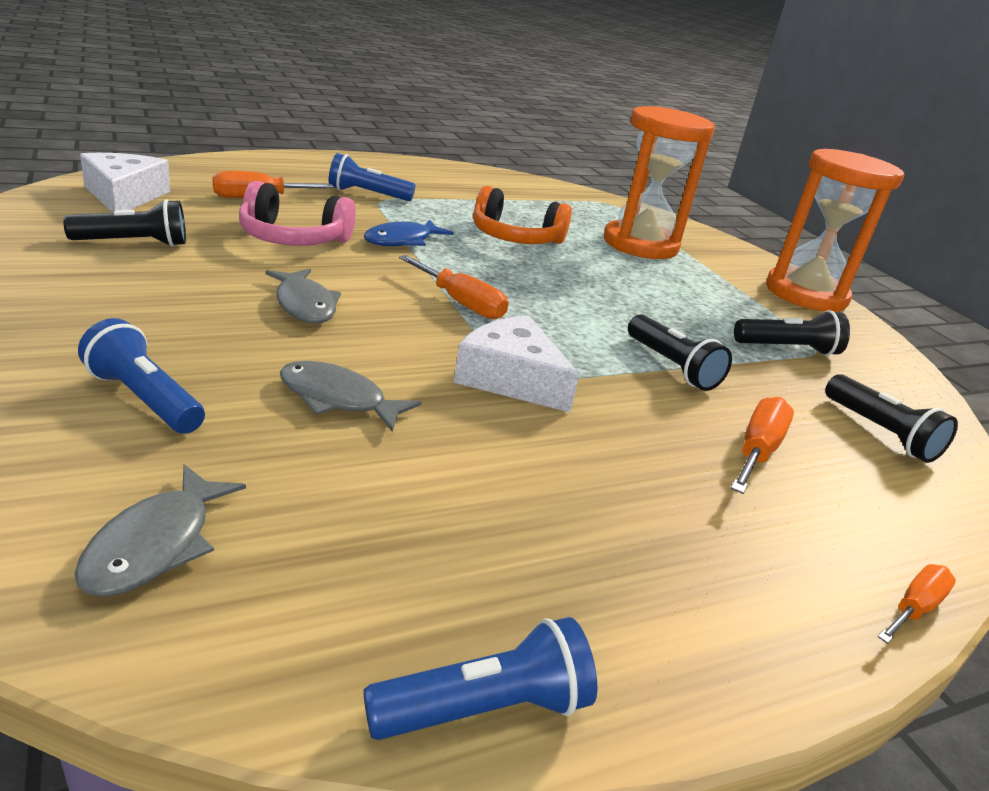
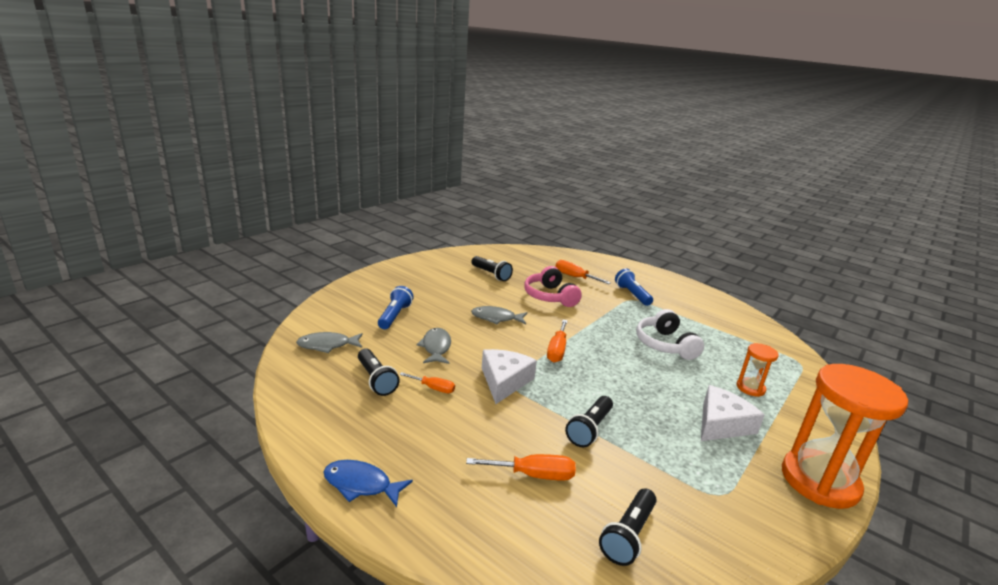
camera: 65 degrees right, 5 degrees down
(124, 196) = (525, 258): white cheese -> white cheese (722, 424)
(305, 305) = (496, 318): grey fish -> grey fish turned 60 degrees clockwise
(402, 241) = (596, 318): blue fish -> blue fish (361, 485)
(485, 708) = (296, 425): blue flashlight -> none
(515, 238) = (665, 345): orange headphones -> white headphones
(640, 244) = (750, 388): orange hourglass -> orange hourglass, size x0.48
(788, 349) = (693, 478): black flashlight -> black flashlight (376, 380)
(914, 608) = (439, 552): orange screwdriver -> orange screwdriver (433, 388)

